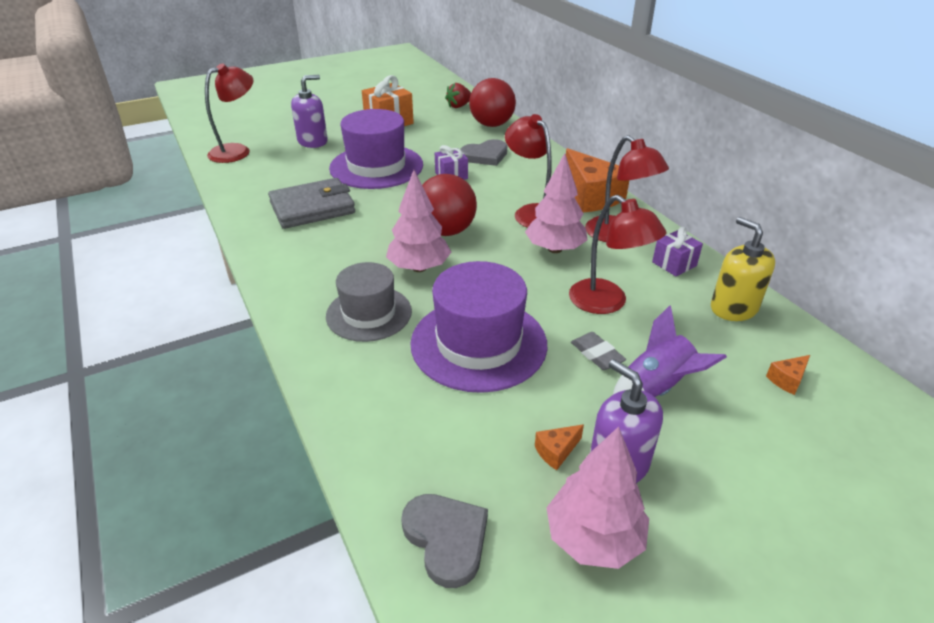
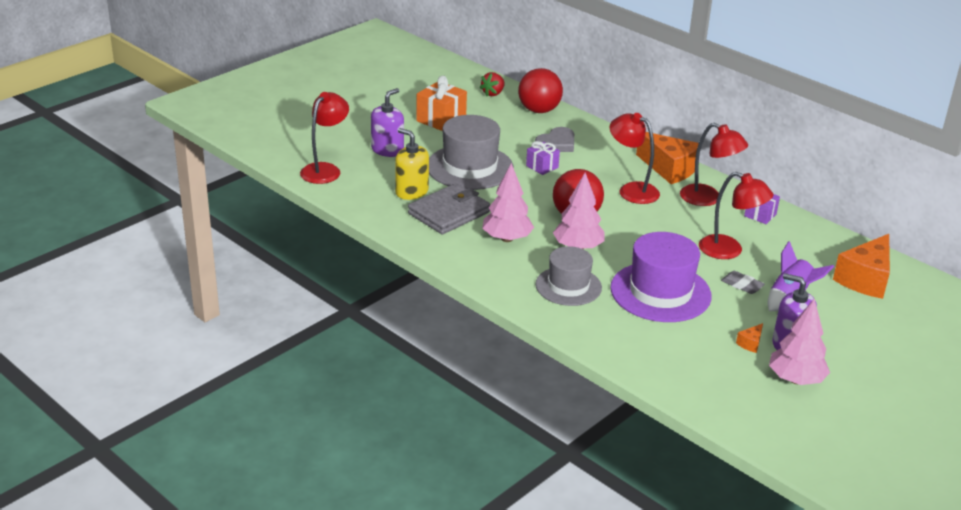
camera: 20 degrees left, 5 degrees down
(376, 166) = (470, 167): purple hat -> grey hat
(446, 539) = (717, 396): grey heart -> none
(555, 249) = (668, 217): pink tree -> pink tree (507, 239)
(733, 308) = (814, 240): yellow soap dispenser -> yellow soap dispenser (411, 192)
(787, 380) = (865, 279): orange cheese -> orange cheese, size x2.41

